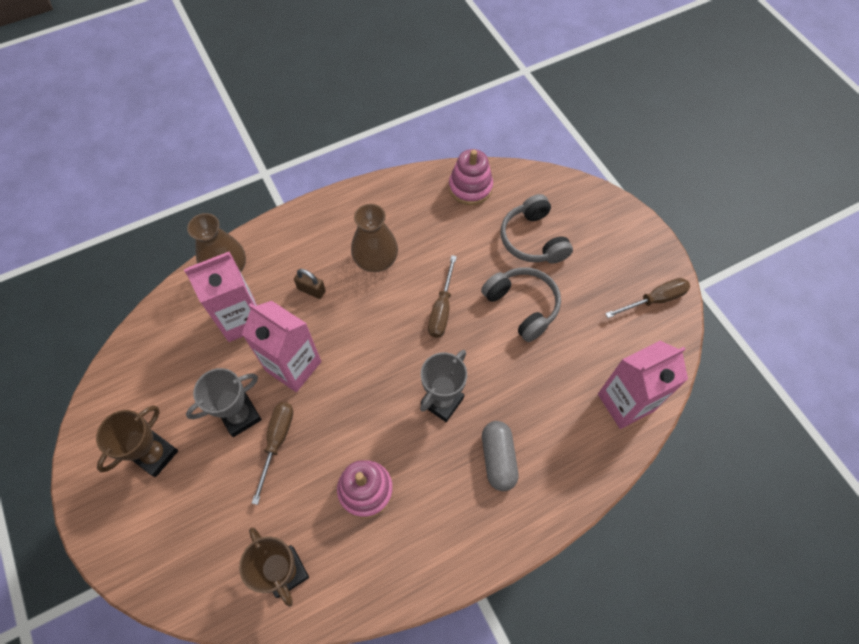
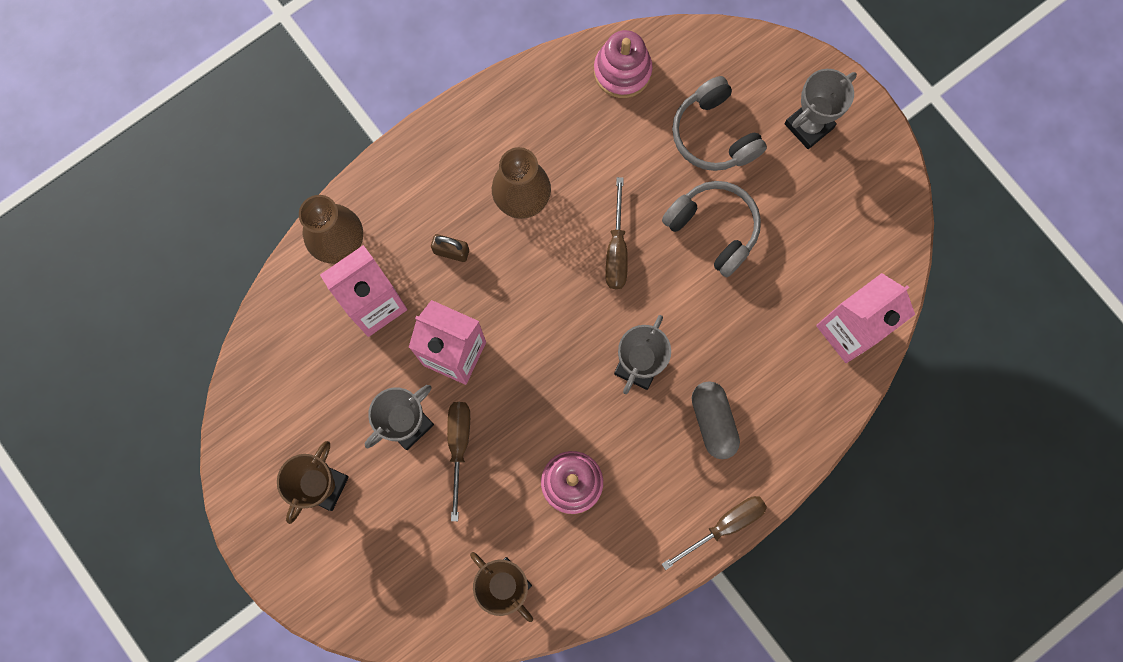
camera: 10 degrees left, 15 degrees up
(608, 244) = (809, 126): none -> grey trophy
(654, 300) = (872, 193): brown screwdriver -> brown screwdriver (724, 526)

